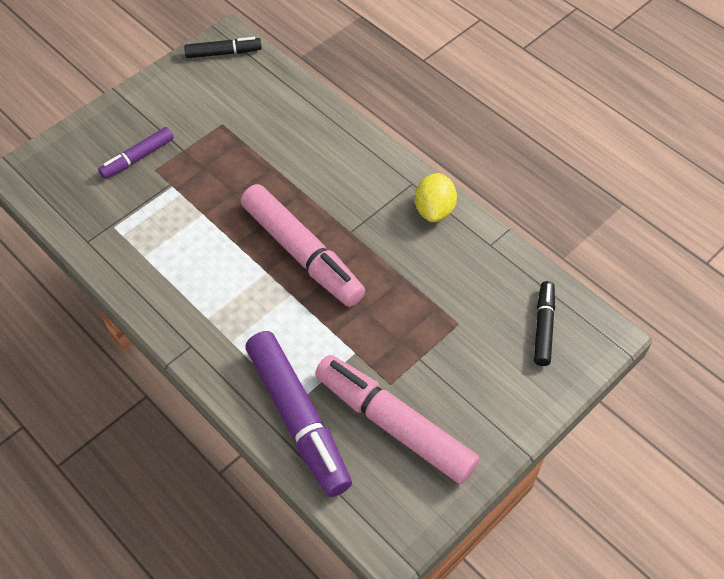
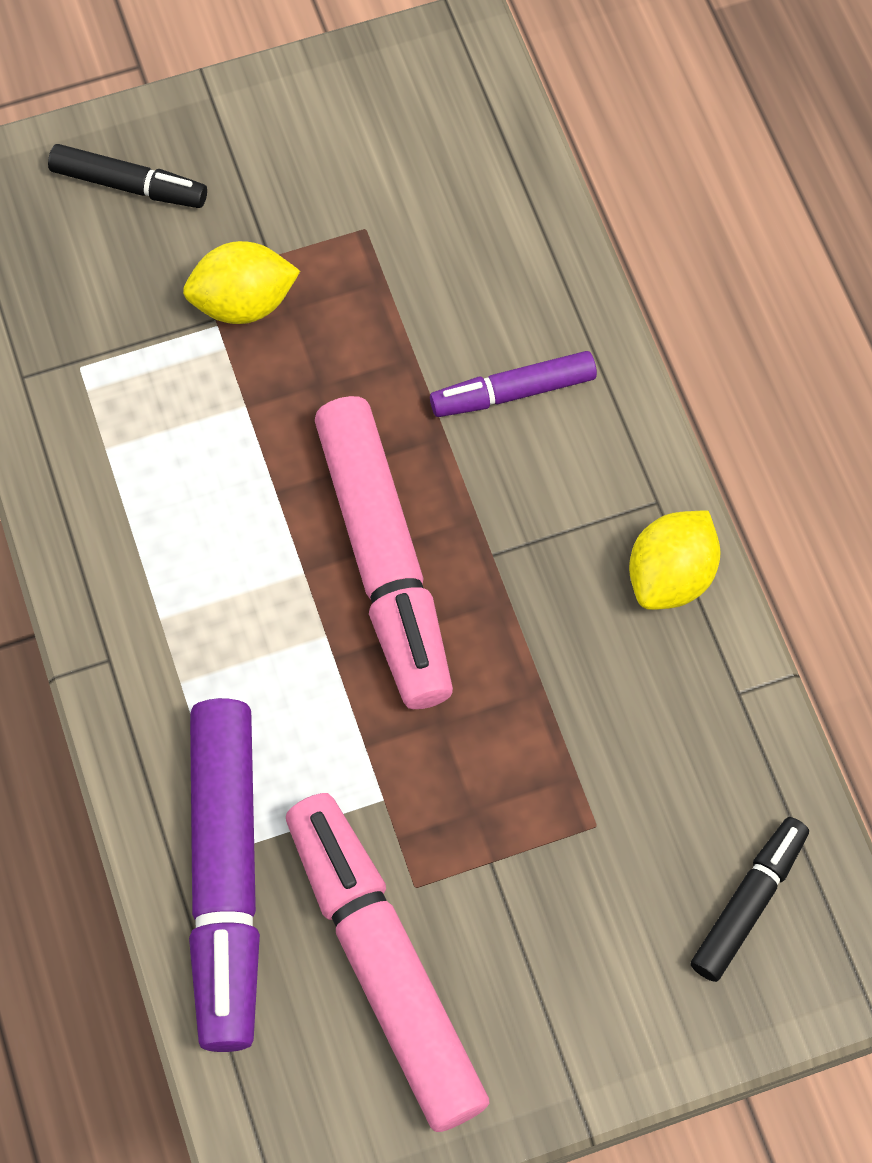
camera: 25 degrees right, 10 degrees up
(137, 158) = (181, 240): purple marker -> purple marker (513, 392)
(180, 172) = (243, 303): none -> yellow lemon
(223, 53) = (439, 71): black marker -> black marker (129, 185)

